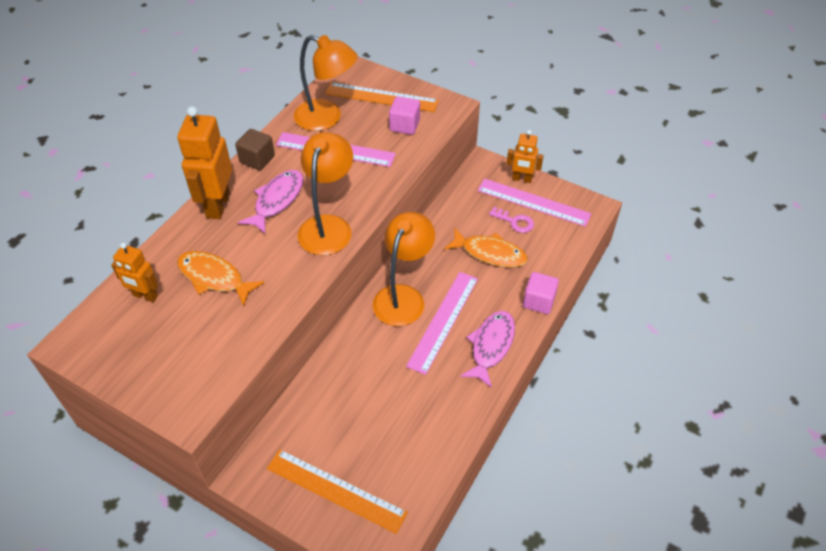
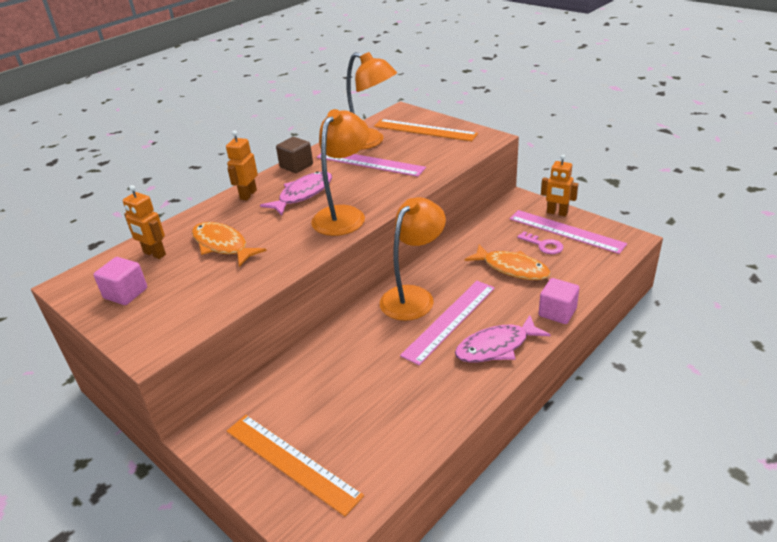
camera: 15 degrees right, 15 degrees down
(217, 205) = (248, 195): orange robot -> orange robot, size x0.59
(404, 125) = (440, 149): pink cube -> pink cube (126, 293)
(491, 346) = (496, 347): pink fish -> pink fish turned 150 degrees counterclockwise

